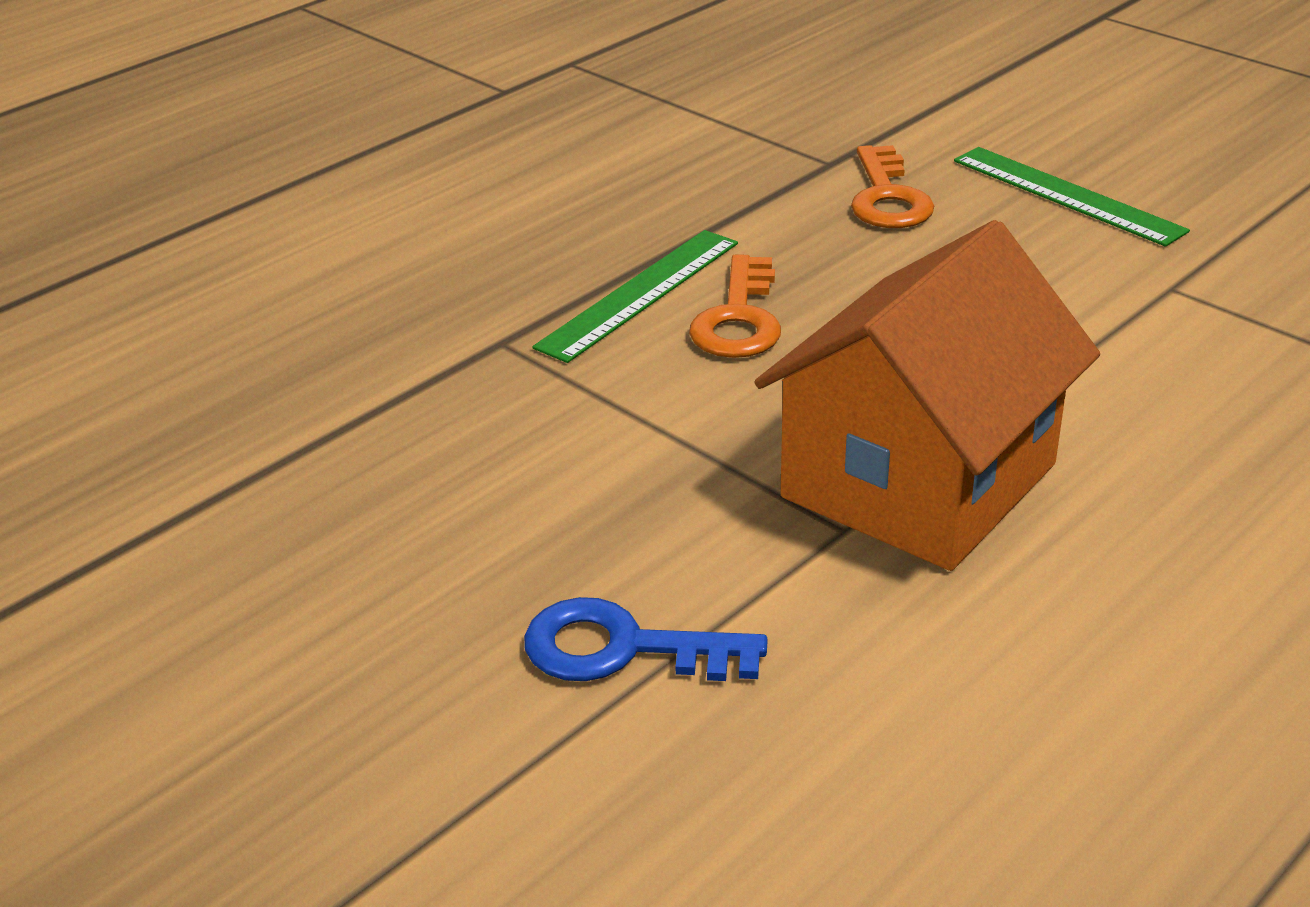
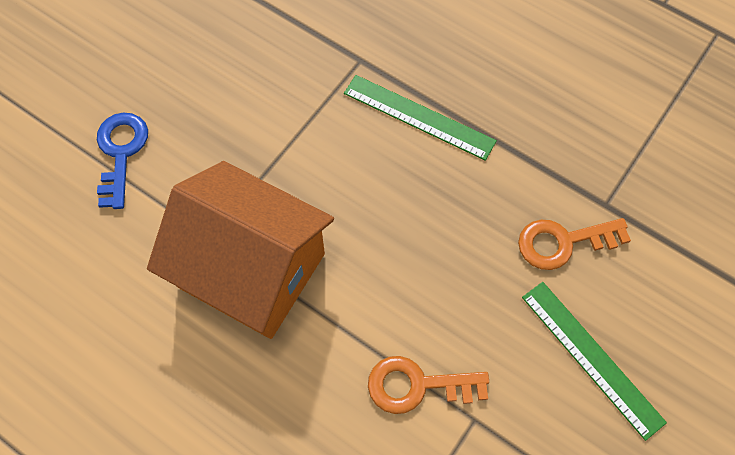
camera: 80 degrees right, 30 degrees up
(739, 319) = (399, 170): orange key -> orange key (417, 385)
(1067, 195) = (591, 358): green ruler -> green ruler turned 75 degrees counterclockwise

